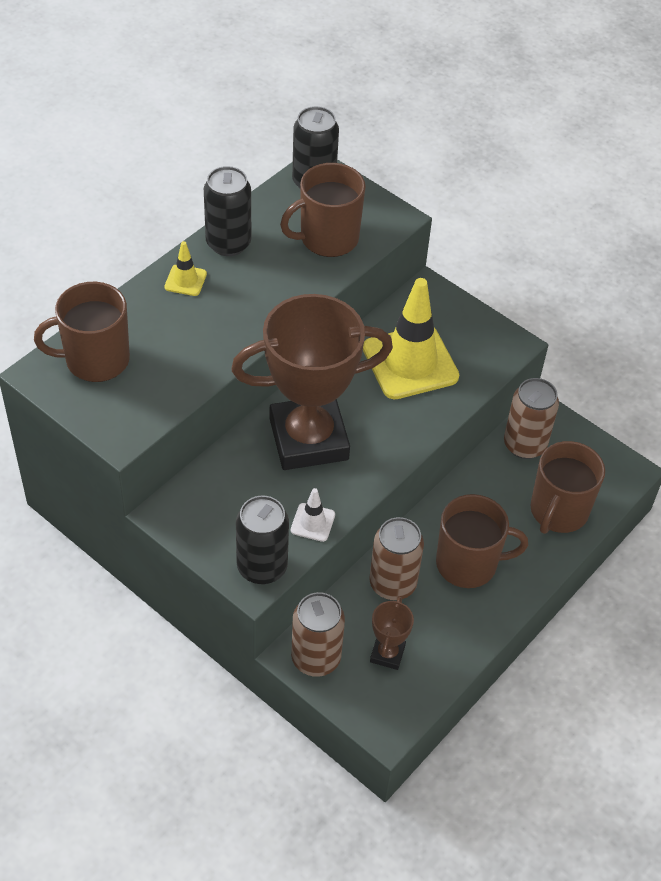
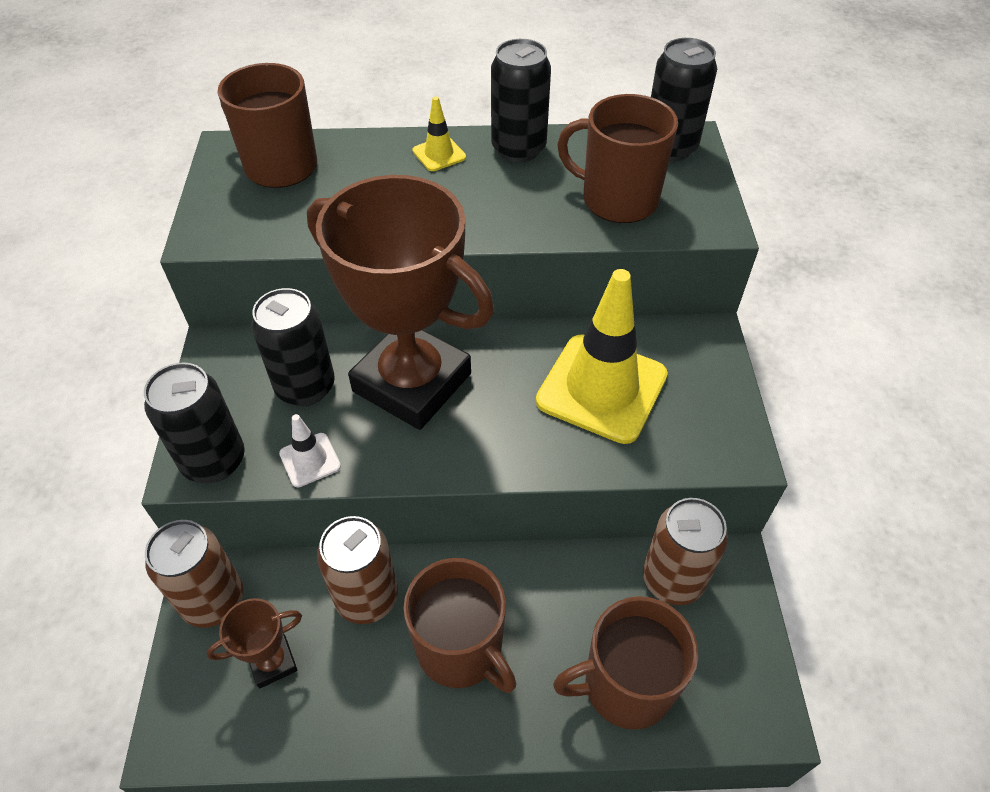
camera: 50 degrees right, 0 degrees up
(253, 490) = (305, 387): none -> black can

